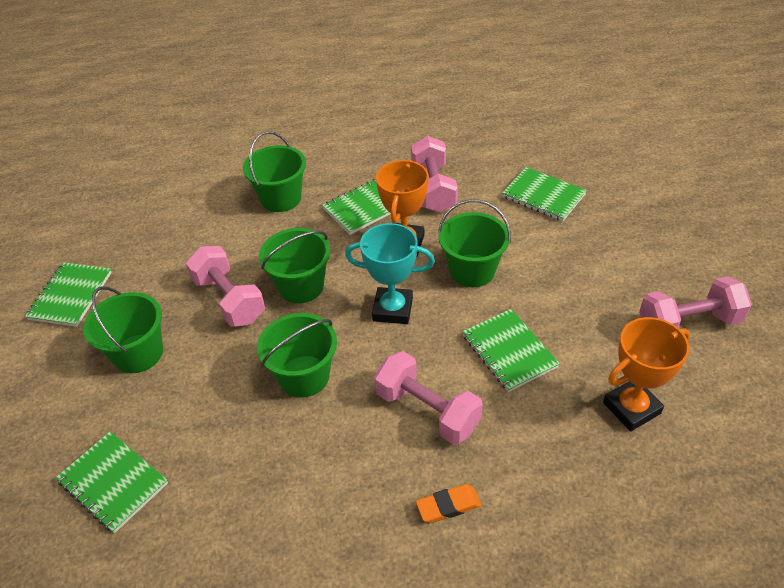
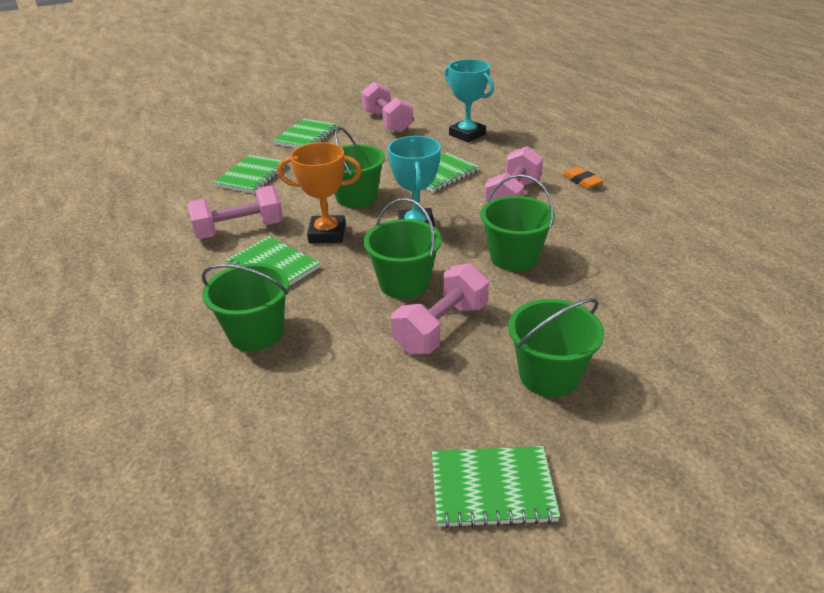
camera: 105 degrees left, 10 degrees down
(113, 482) = (697, 336): green notebook -> green notebook (306, 136)
(631, 408) = (467, 134): orange trophy -> turquoise trophy

